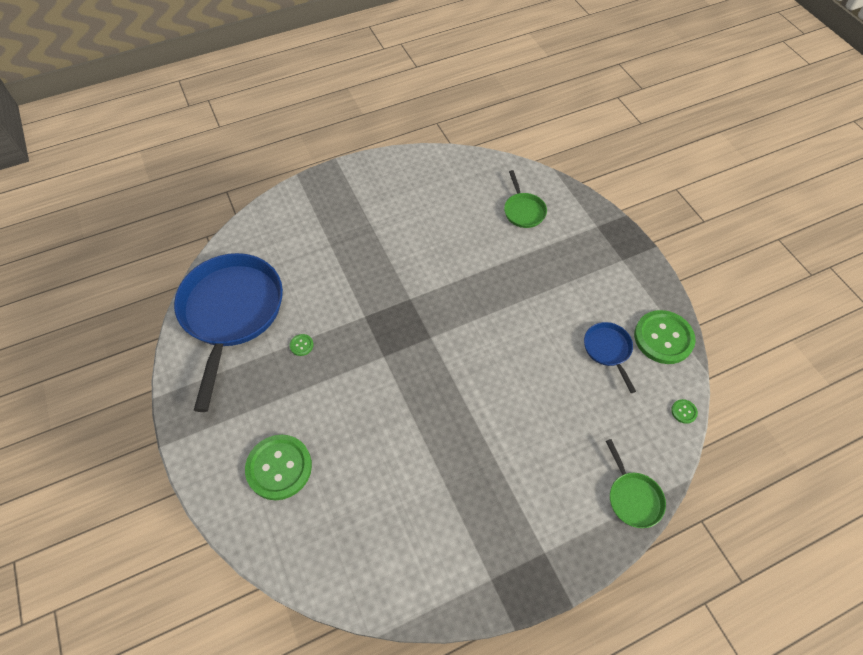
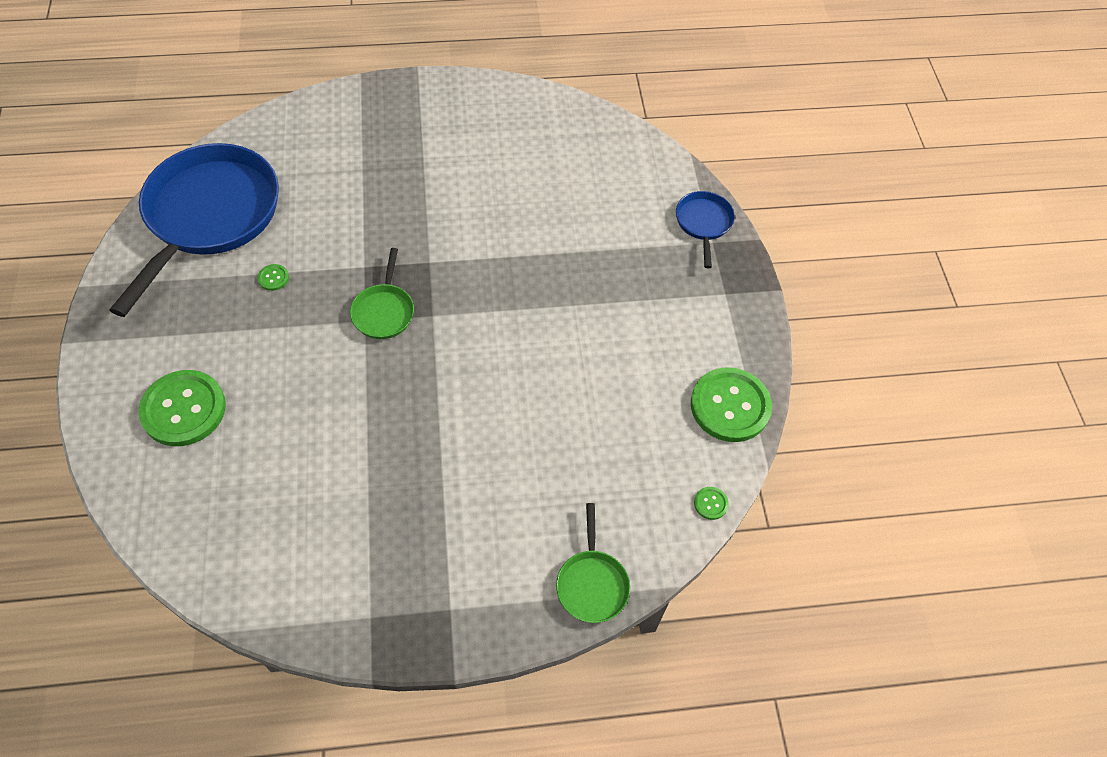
camera: 15 degrees right, 0 degrees up
(523, 210) = (625, 196): green pan -> green pan (384, 311)
(608, 350) = (649, 399): blue pan -> blue pan (703, 223)

